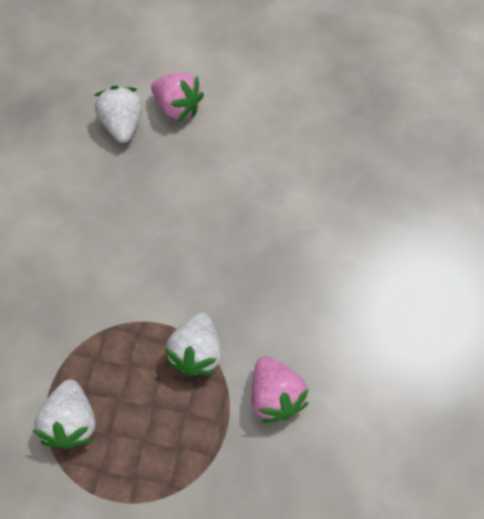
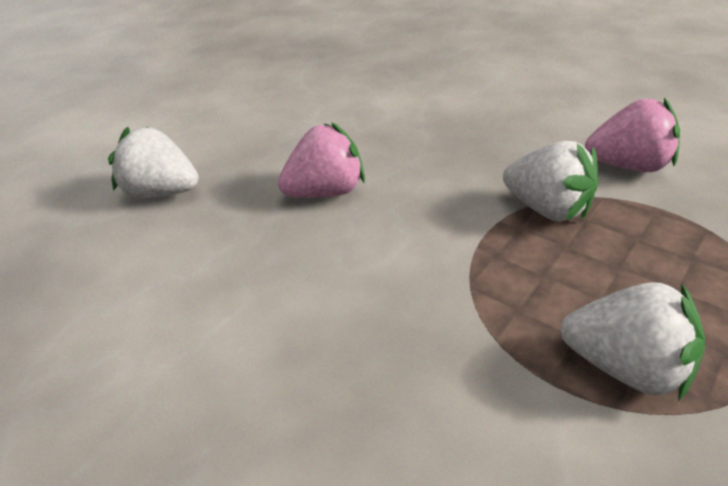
camera: 60 degrees left, 25 degrees down
(178, 107) = (191, 146): pink strawberry -> pink strawberry (326, 192)

